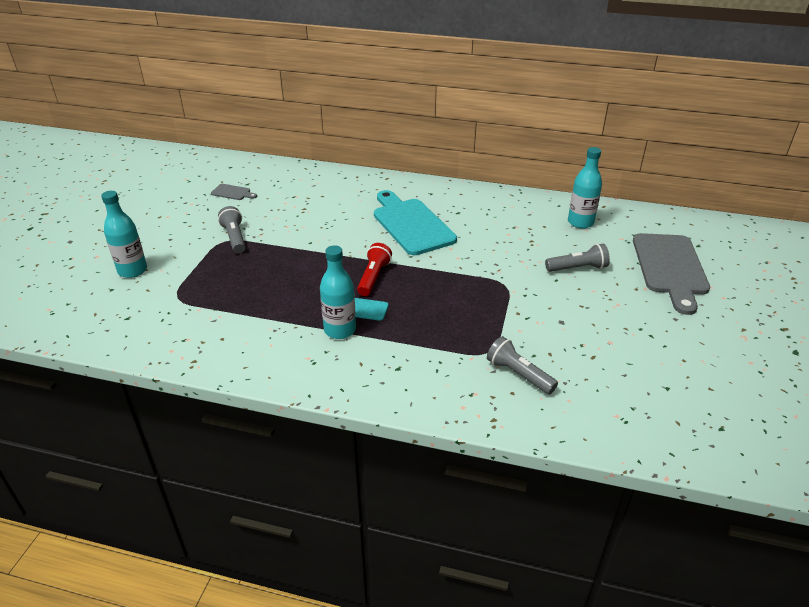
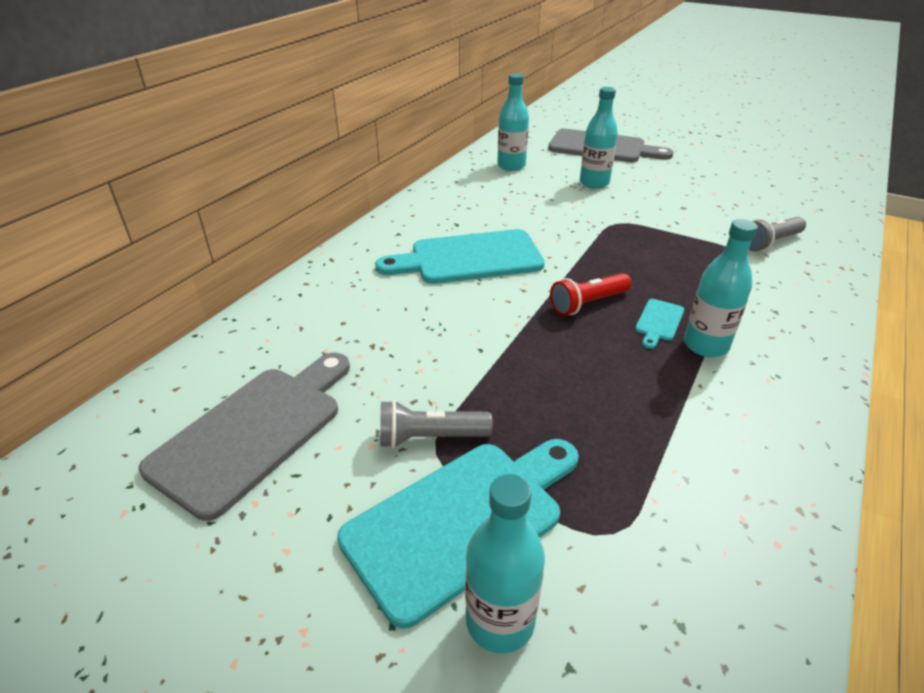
camera: 75 degrees left, 0 degrees up
(183, 254) = (461, 520): none -> turquoise cutting board
(232, 192) = (254, 431): grey cutting board -> grey cutting board, size x2.34
(373, 277) = (588, 304): red flashlight -> red flashlight turned 60 degrees counterclockwise
(577, 268) = (594, 183): grey flashlight -> turquoise bottle

